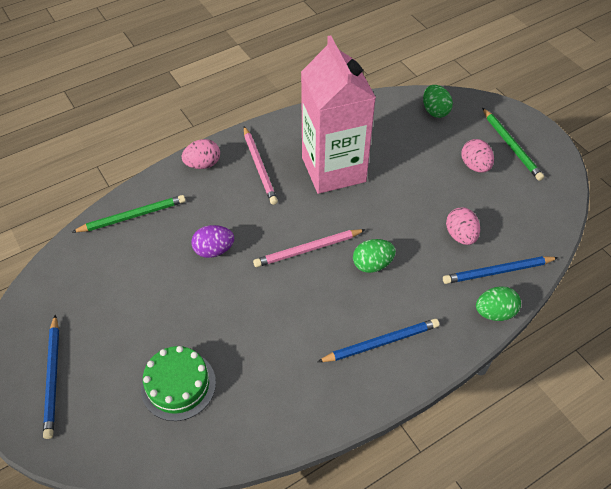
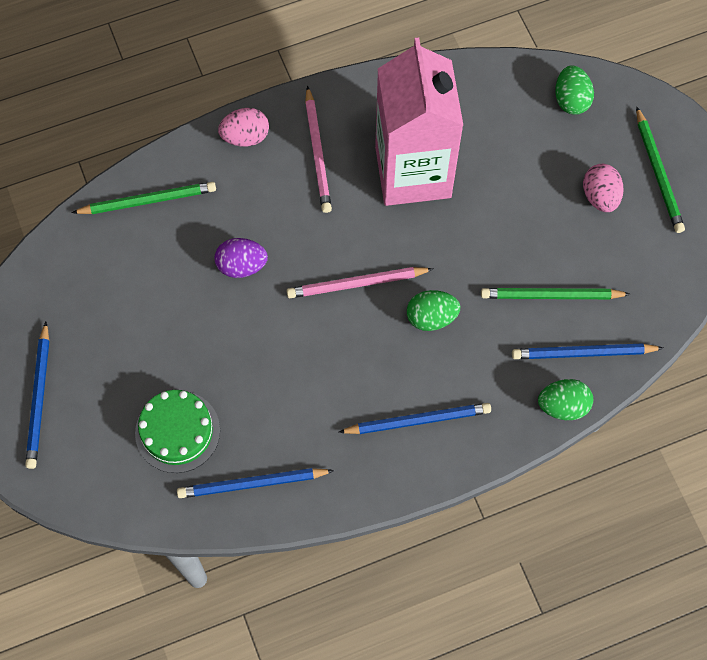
camera: 10 degrees right, 15 degrees up
(251, 418) = (252, 484): none -> blue pencil
(460, 235) = (551, 296): pink egg -> green pencil

